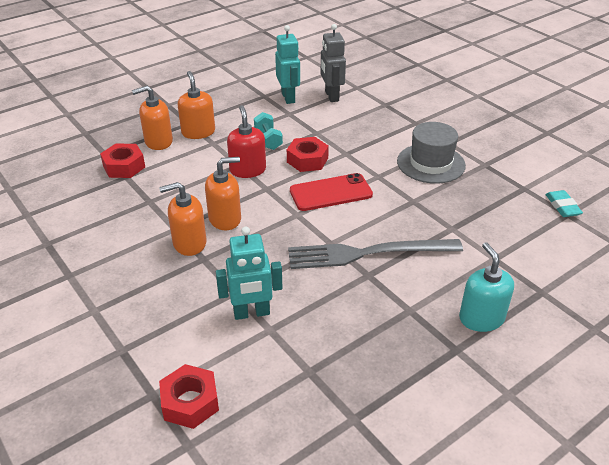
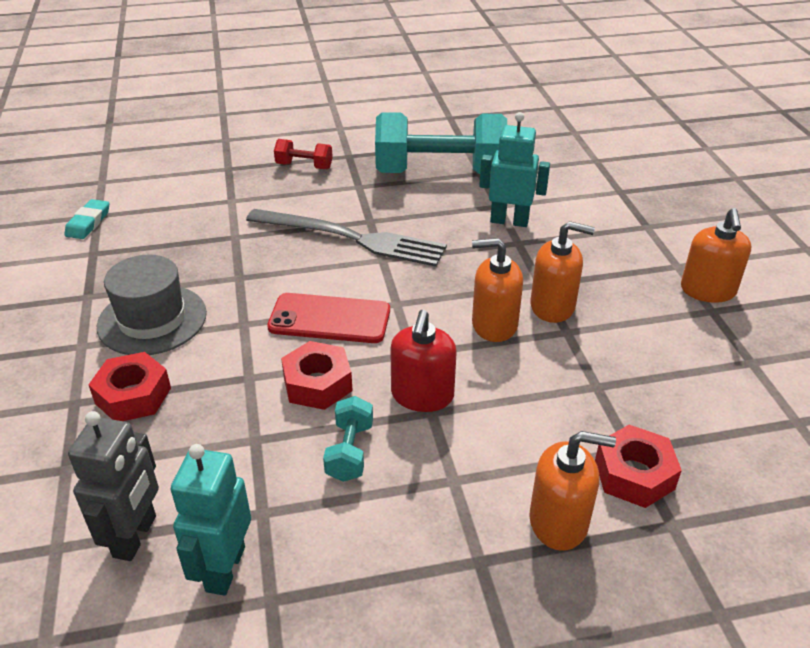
camera: 155 degrees left, 0 degrees up
(190, 402) = (588, 179): red nut -> red nut (133, 395)
(198, 132) = (470, 521): orange soap dispenser -> orange soap dispenser (708, 290)
(349, 355) = (439, 173): none -> turquoise dumbbell
(481, 318) = (304, 166): turquoise soap dispenser -> red dumbbell

